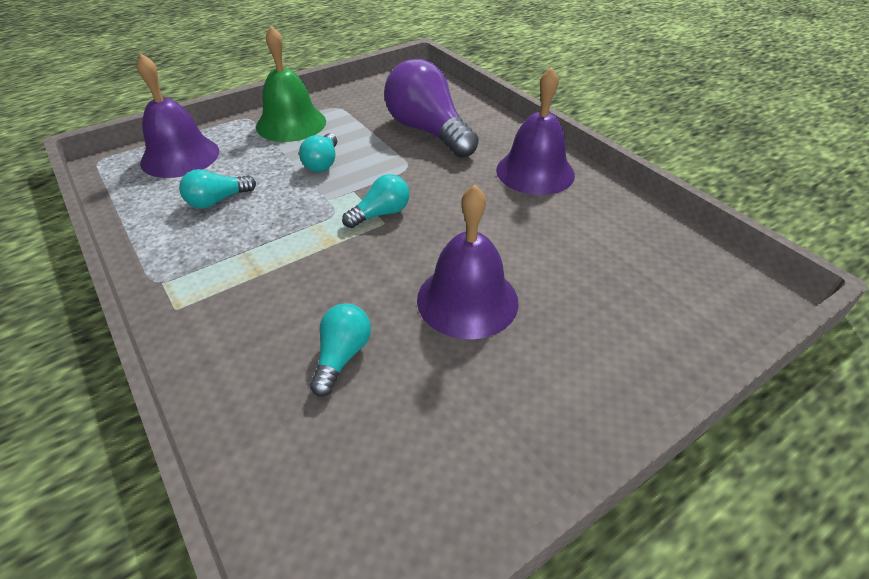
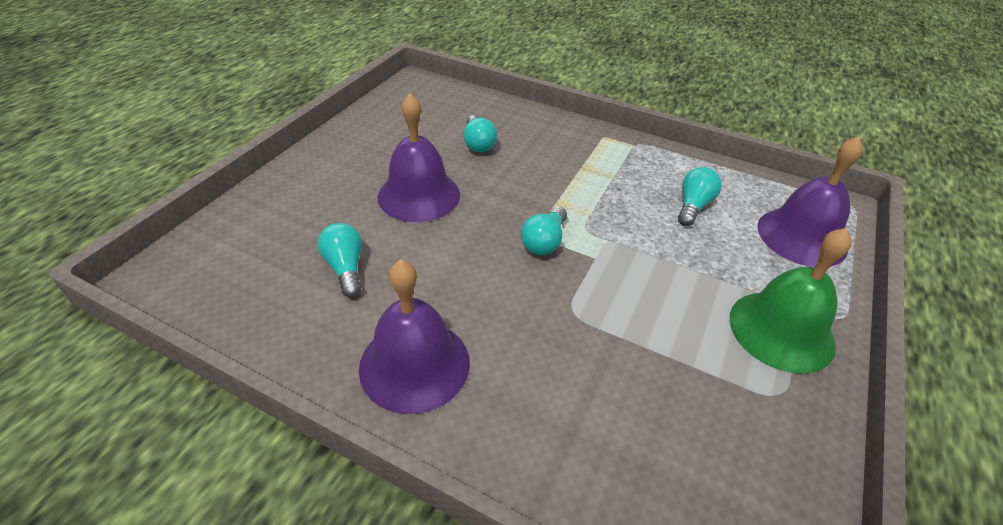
camera: 150 degrees right, 0 degrees up
(323, 163) = (665, 281): turquoise light bulb -> turquoise light bulb (345, 268)
(428, 131) = (603, 392): purple light bulb -> none

